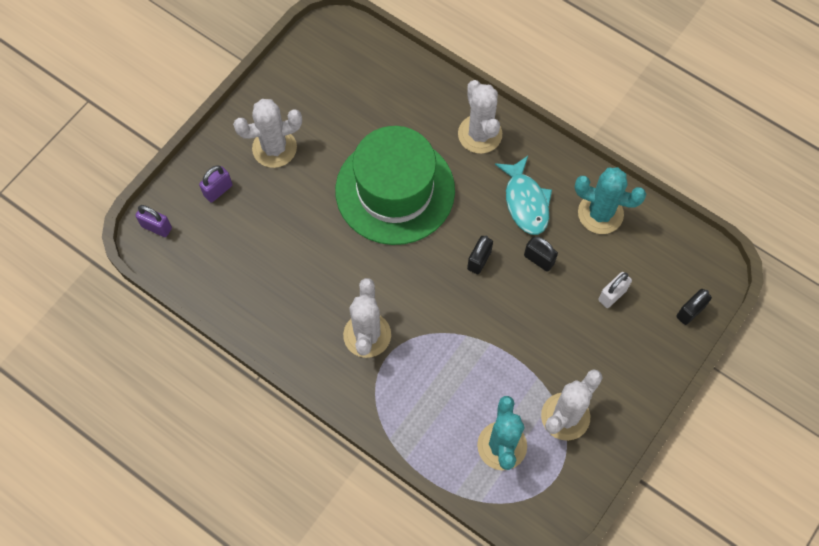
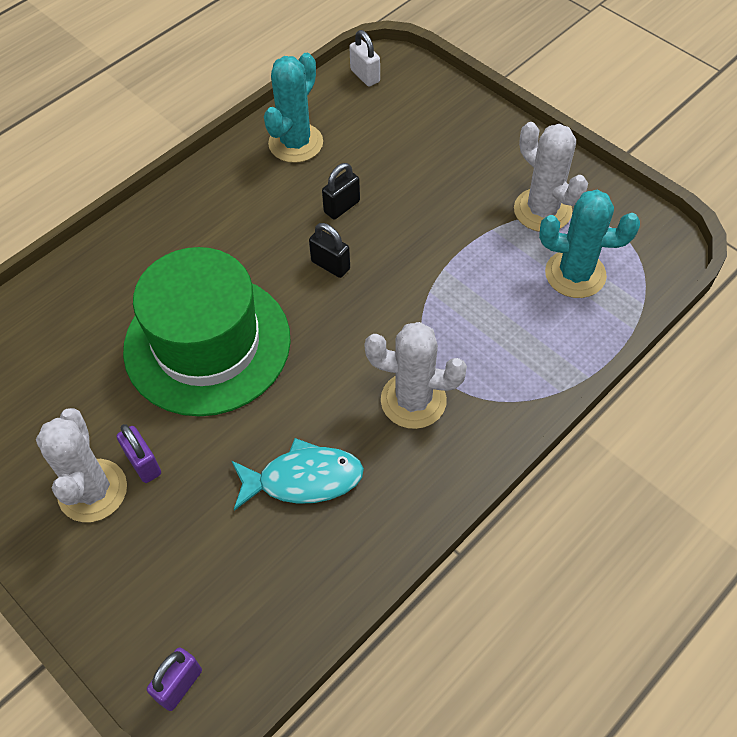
camera: 80 degrees left, 10 degrees down
(218, 190) = (140, 580): purple padlock -> purple padlock (143, 464)
(480, 134) = (154, 241): white cactus -> none
(525, 202) = (262, 209): turquoise fish -> turquoise fish (303, 479)
(612, 295) = (400, 148): white padlock -> white padlock (365, 76)
(690, 311) = (430, 88): black padlock -> none

